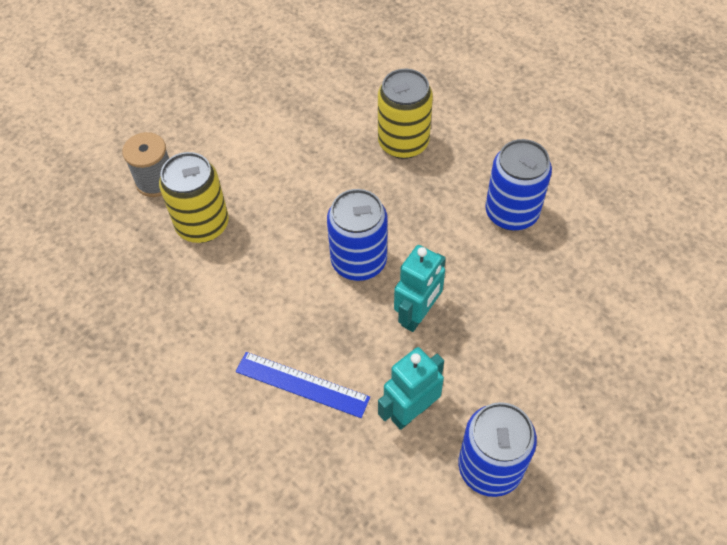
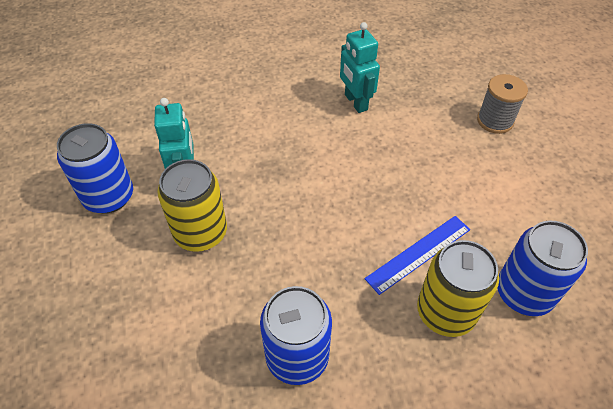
camera: 120 degrees right, 5 degrees down
(202, 225) = (432, 131): yellow can -> yellow can (200, 233)
(302, 384) = (256, 131): blue ruler -> blue ruler (419, 254)
(359, 261) = (330, 207): blue can -> blue can (524, 293)
(417, 315) = (252, 220): turquoise robot -> turquoise robot (355, 102)

